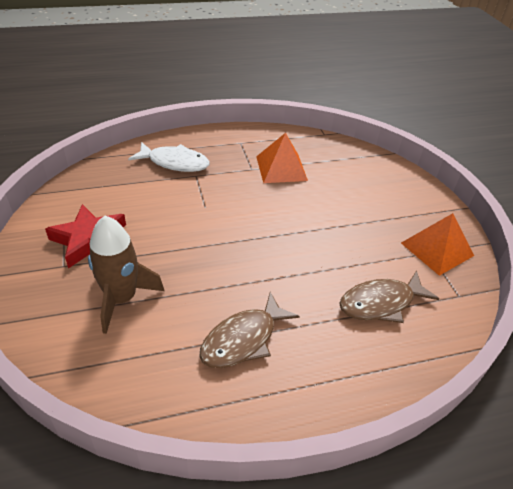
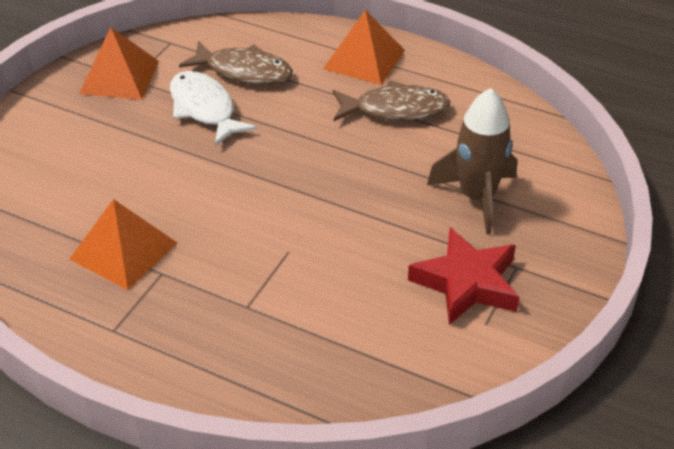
camera: 135 degrees left, 0 degrees up
(175, 163) = (252, 347): white fish -> white fish (204, 109)
(320, 377) = (364, 59): none -> orange pyramid

